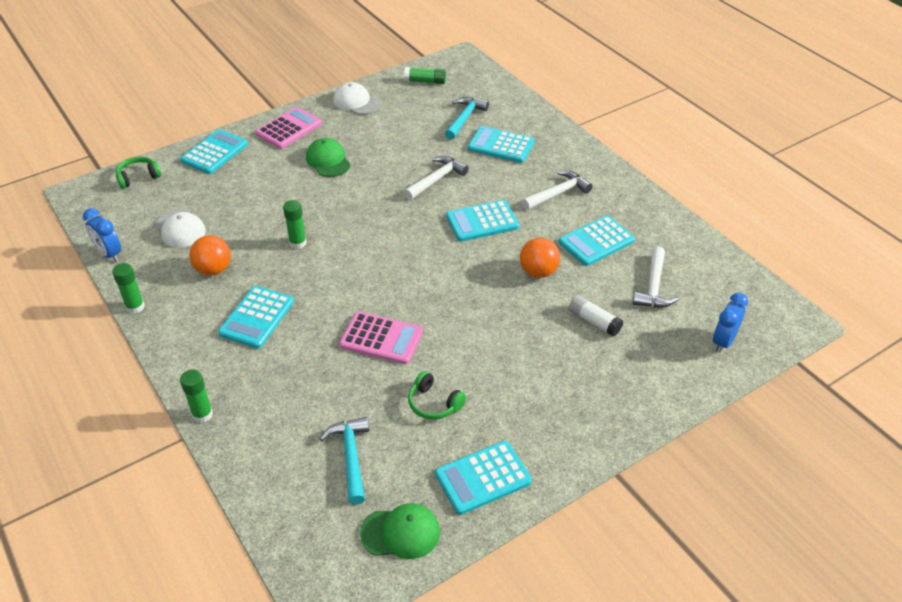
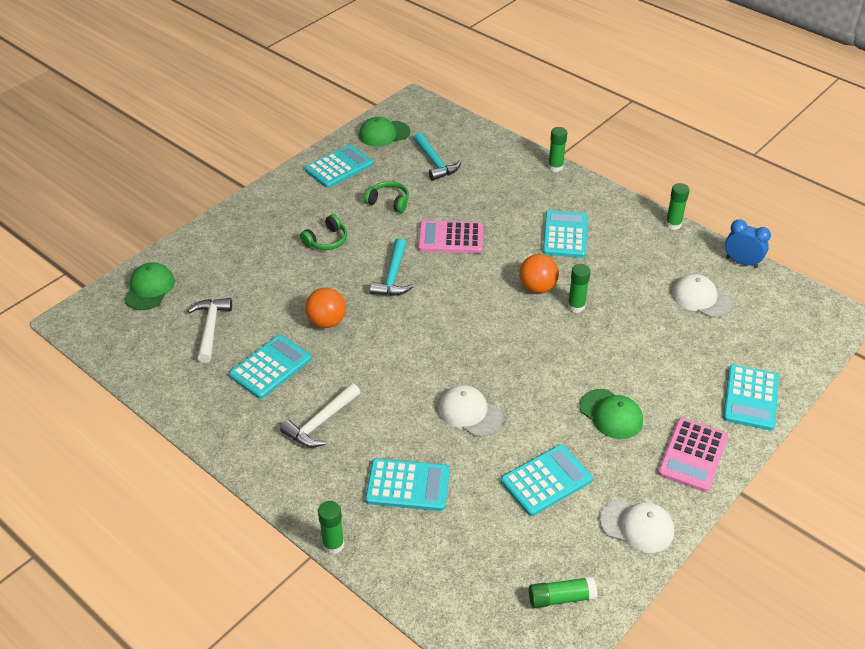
camera: 165 degrees right, 0 degrees up
(138, 177) = (801, 347): green headphones -> green headphones (326, 240)
(213, 269) = (635, 266): orange ball -> orange ball (537, 287)
(436, 179) = (469, 413): white hammer -> white cap
(464, 119) = (472, 526): turquoise hammer -> turquoise hammer (393, 276)
(482, 222) = (398, 367): turquoise calculator -> turquoise calculator (546, 480)
(561, 125) = (333, 544): none -> green glue stick
(594, 321) = (268, 285): white glue stick -> none
(723, 341) = (149, 289): blue clock -> green cap

